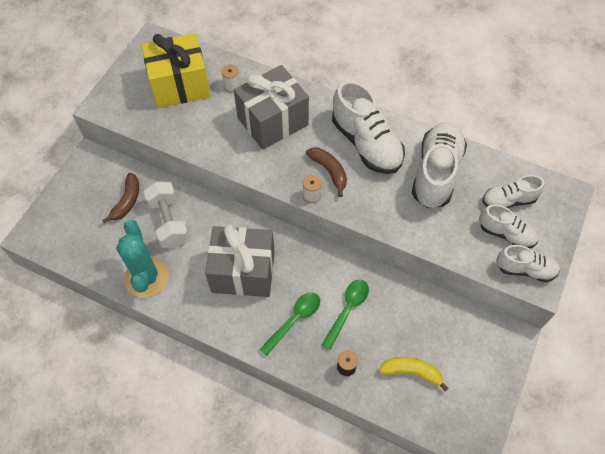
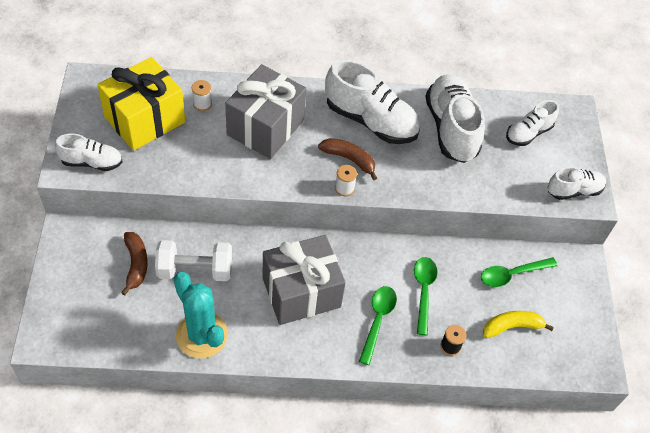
camera: 30 degrees left, 5 degrees down
(169, 222) = (195, 270): white dumbbell -> white dumbbell turned 45 degrees counterclockwise
(436, 325) = (512, 274): none -> green spoon
(506, 234) = (541, 164): white shoe -> white shoe (92, 162)

